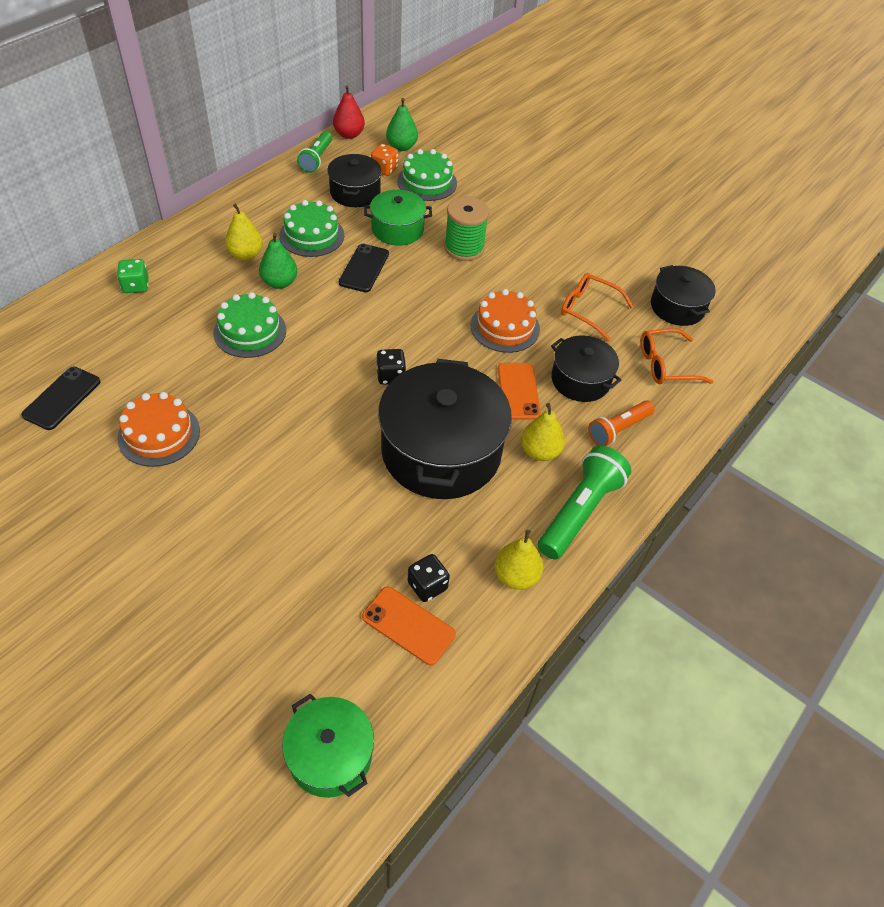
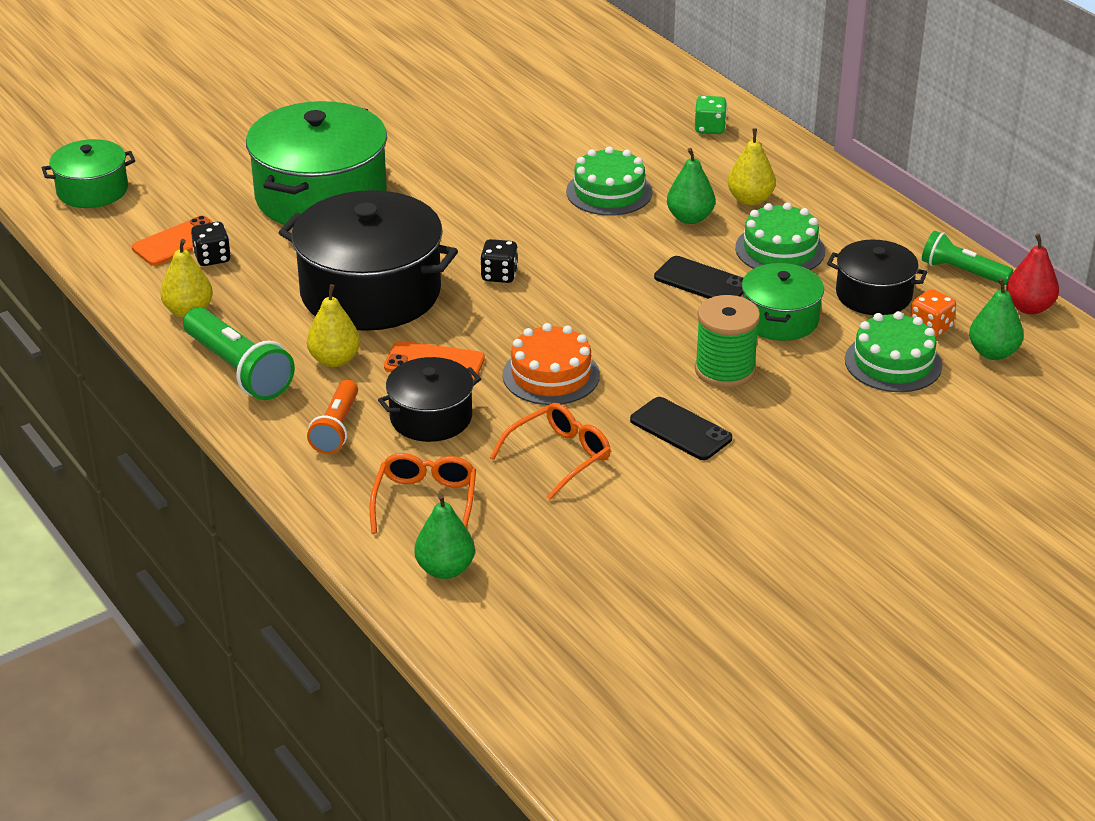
camera: 110 degrees right, 15 degrees down
(62, 398) = (549, 87): black phone -> black phone (680, 429)
(159, 434) = (477, 133): orange cake -> none
(297, 528) = (321, 196): none -> green pot
(618, 429) = (336, 428): orange flashlight -> orange flashlight turned 150 degrees counterclockwise
(677, 307) = (535, 549): black pot -> none
(719, 343) = (445, 569): none -> green pear

